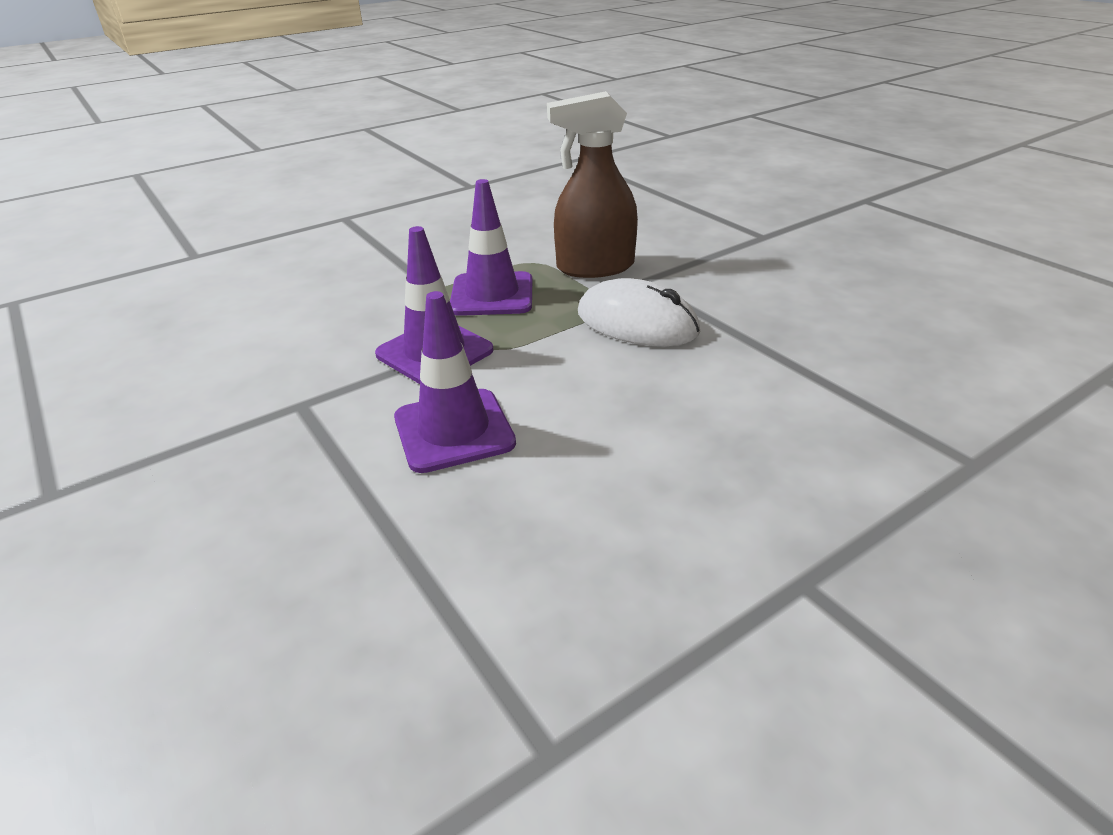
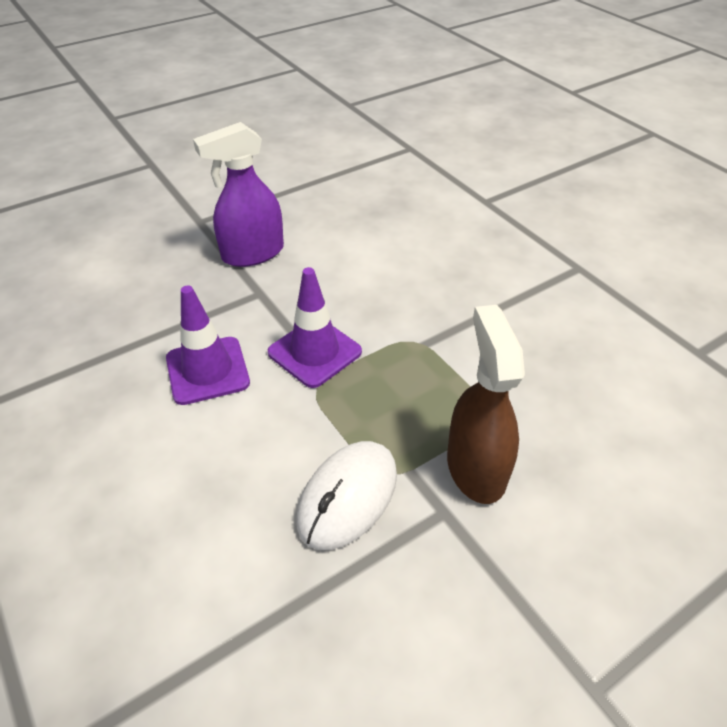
camera: 90 degrees right, 10 degrees up
(197, 420) = (252, 253): none -> purple spray bottle
(492, 295) = (412, 383): purple traffic cone -> none

